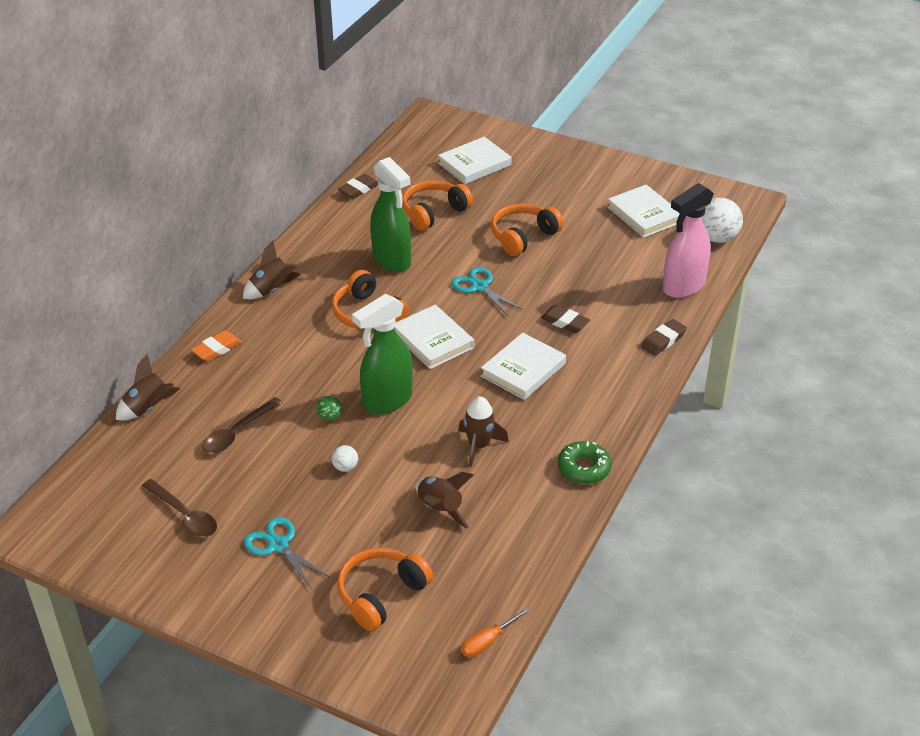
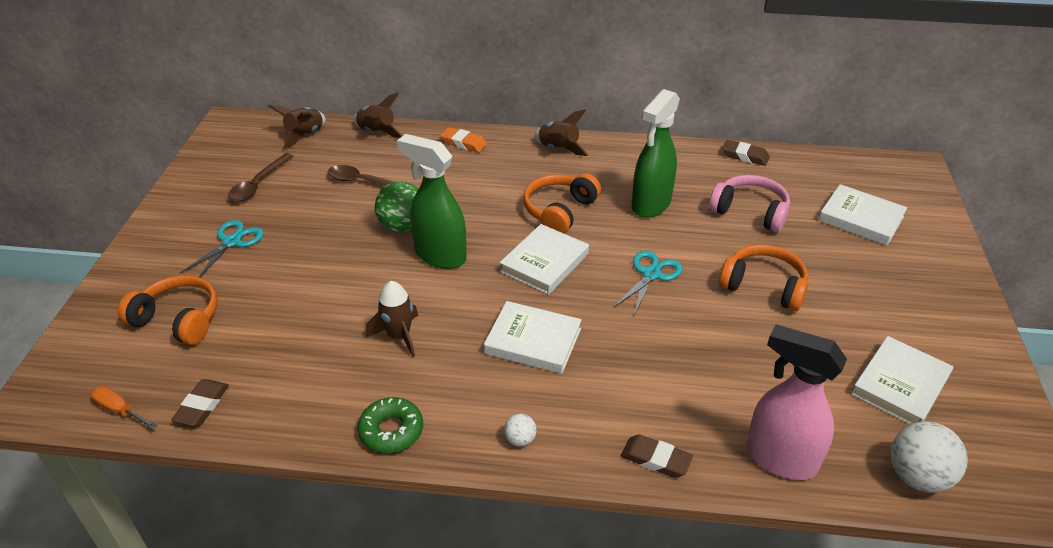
camera: 70 degrees right, 0 degrees up
(329, 417) = (403, 227): green ball -> green ball, size x2.03
(345, 467) = (339, 254): white ball -> white ball (520, 439)
(433, 212) = (750, 212): orange headphones -> pink headphones
(440, 509) = (298, 330): brown rocket -> brown rocket (304, 135)
(565, 322) = (634, 357): brown eraser -> brown eraser (202, 406)

